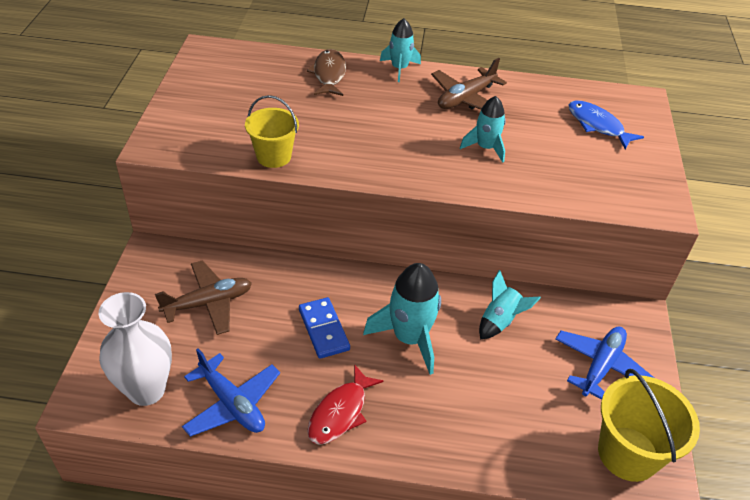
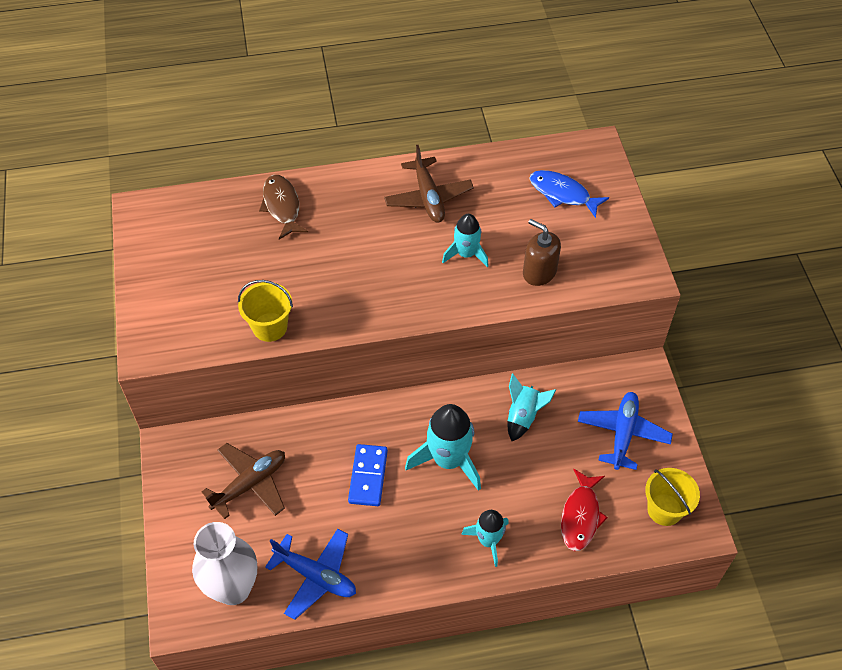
camera: 15 degrees left, 10 degrees up
(324, 329) = (368, 476): blue domino -> blue domino turned 45 degrees clockwise
(340, 412) = (413, 552): red fish -> red fish (581, 516)
(399, 68) = (350, 177): turquoise rocket -> turquoise rocket (488, 541)
(465, 98) = (428, 197): brown plane -> brown plane turned 45 degrees counterclockwise
(553, 179) = (539, 272): none -> brown soap dispenser
(628, 453) = (664, 509): yellow bucket -> yellow bucket, size x0.66

